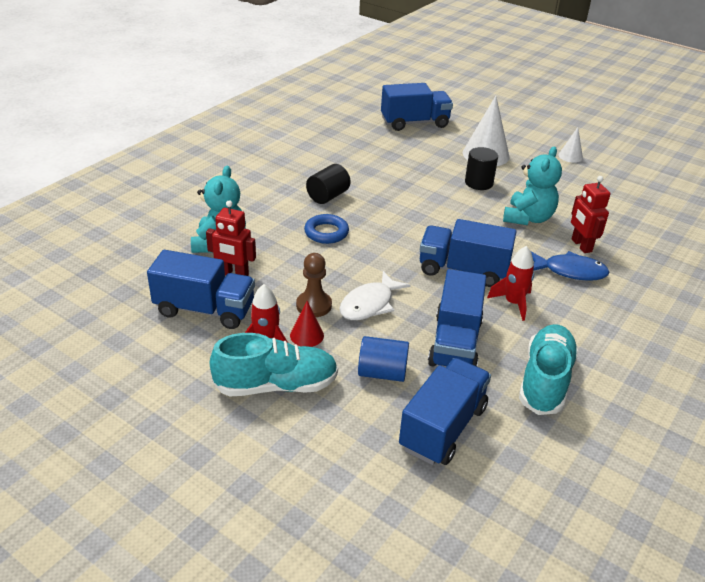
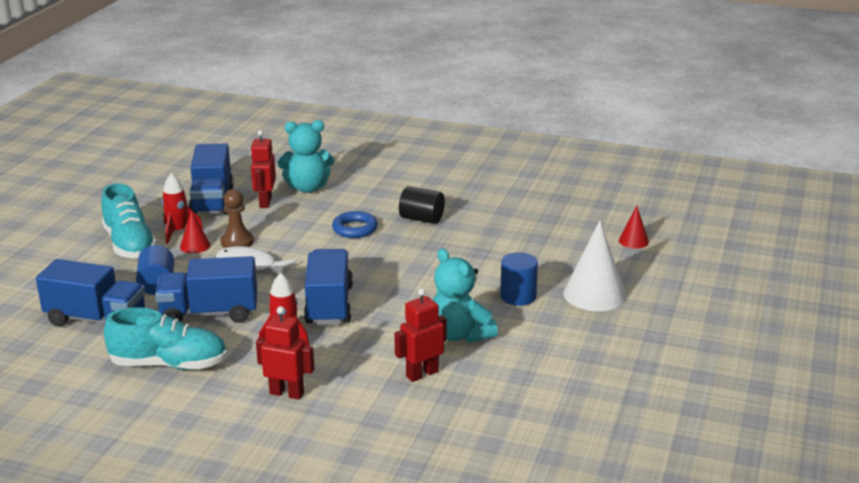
camera: 75 degrees right, 10 degrees down
(414, 123) = (633, 241): blue truck -> red cone
(478, 183) = (518, 296): black cylinder -> blue cylinder
(528, 218) = (460, 335): turquoise teddy bear -> turquoise teddy bear turned 45 degrees clockwise
(570, 156) = (649, 355): white cone -> none
(570, 271) = (363, 369): blue fish -> none
(602, 316) = (287, 393): none -> red robot

